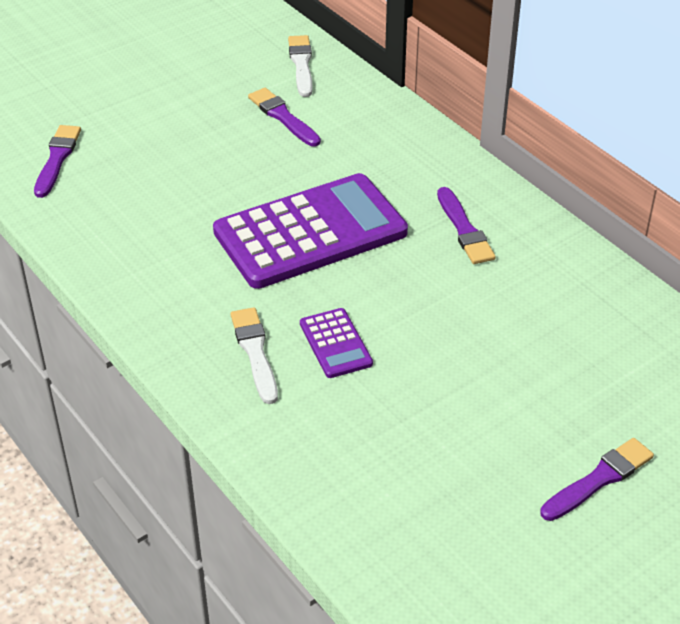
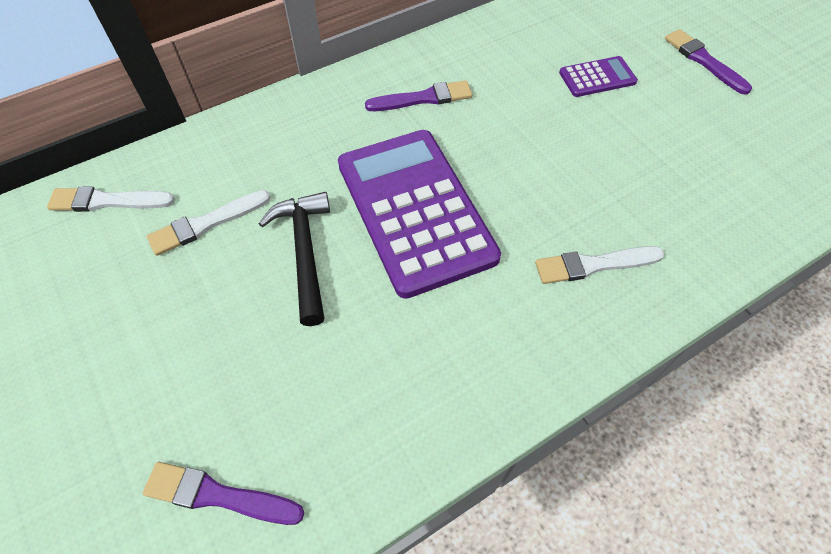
camera: 85 degrees left, 15 degrees up
(258, 172) = (304, 252): none -> black hammer
(283, 117) = (206, 224): purple brush -> white brush
(335, 344) = (577, 200): purple calculator -> purple calculator (597, 77)

